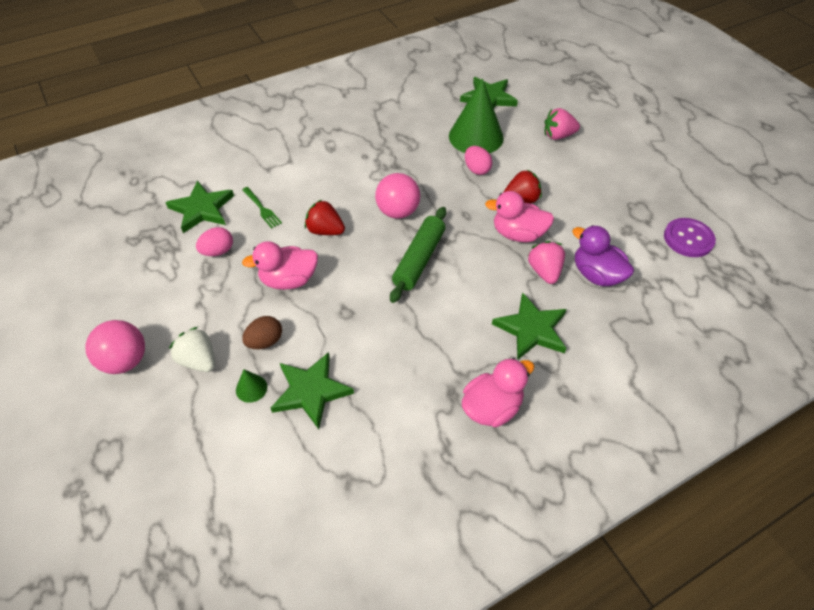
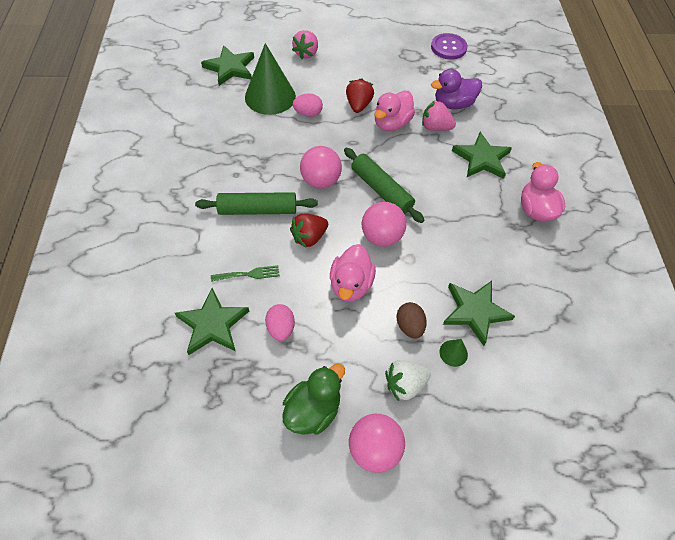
camera: 65 degrees left, 5 degrees up
(148, 304) = (313, 410): none -> green duck
(334, 185) = (257, 210): none -> green rolling pin
(360, 281) = (381, 236): none -> pink ball

